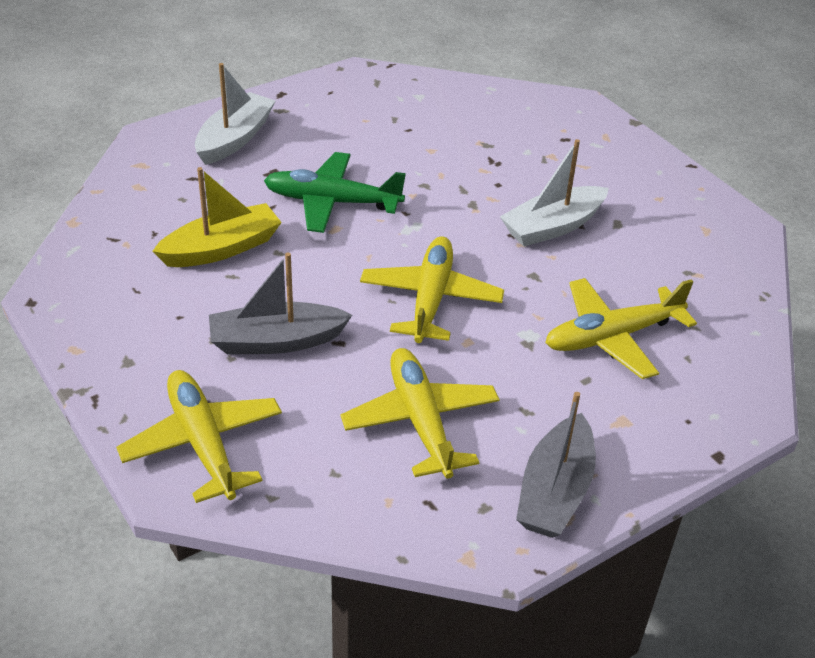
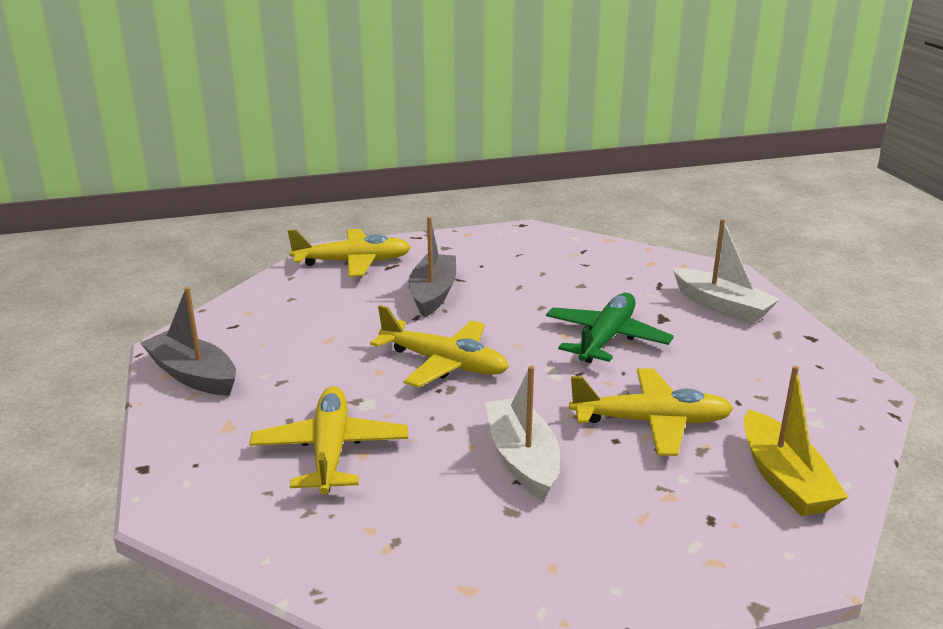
camera: 110 degrees right, 15 degrees down
(221, 248) = (555, 286): yellow boat -> yellow boat (784, 479)
(420, 421) = (309, 335): yellow plane -> yellow plane (651, 422)

